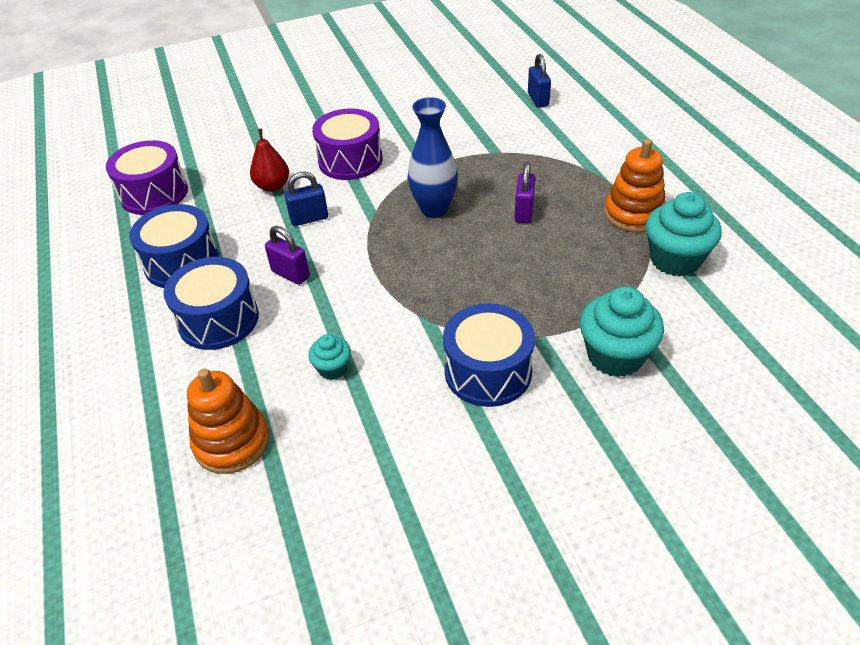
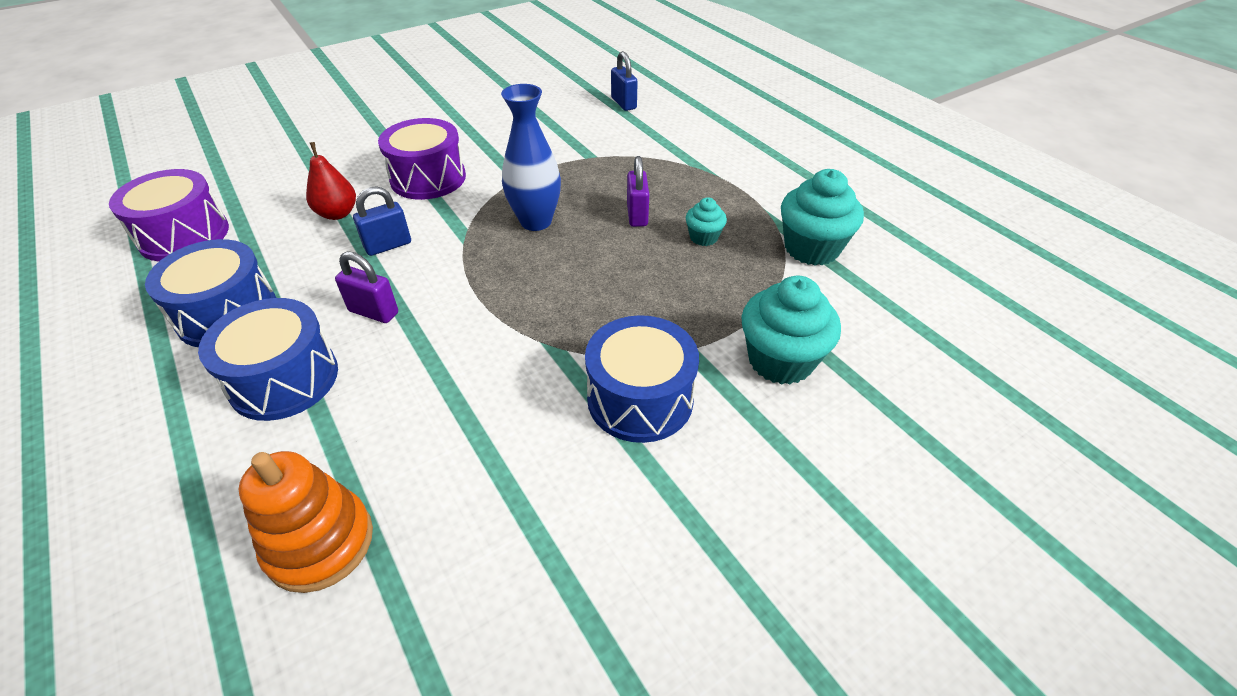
camera: 15 degrees left, 0 degrees up
(333, 368) = (446, 422): turquoise cupcake -> turquoise cupcake (703, 237)
(633, 214) = (754, 206): orange stacking toy -> none

